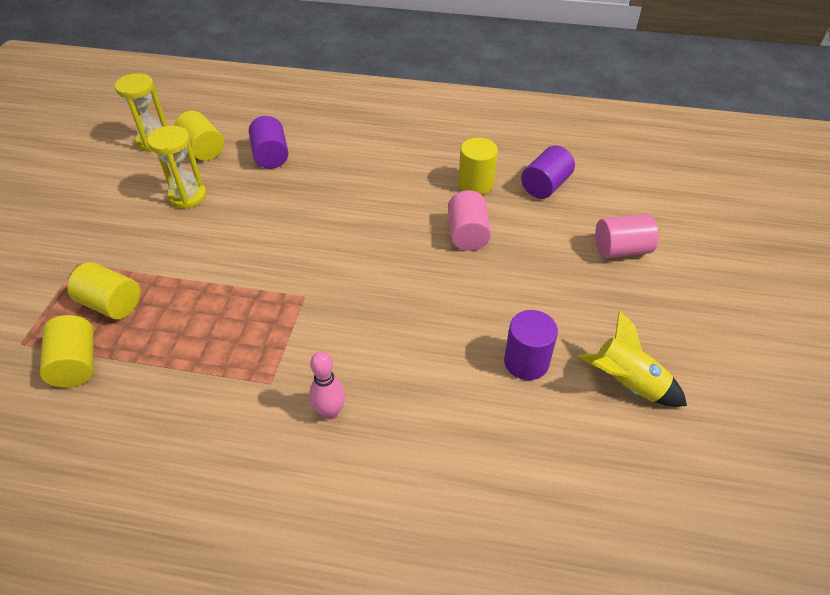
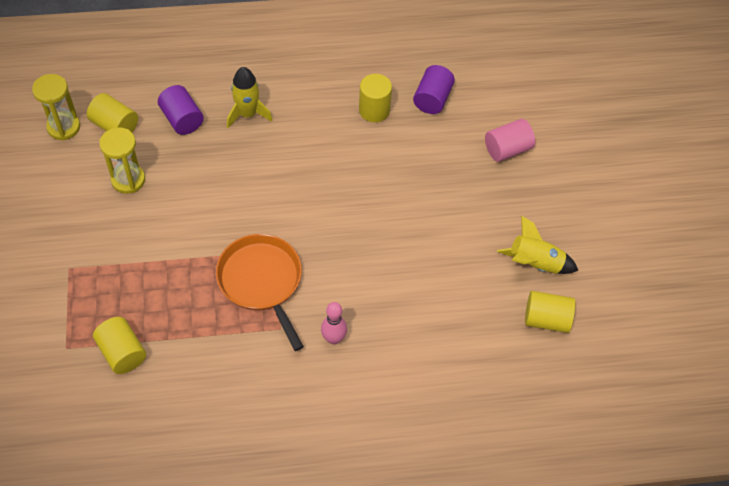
camera: 20 degrees left, 10 degrees up
(111, 304) = (120, 296): yellow cylinder -> yellow cylinder (546, 319)
(274, 325) = (261, 281): none -> orange pan
(339, 163) = (248, 114): none -> yellow rocket
(467, 234) = (383, 163): pink cylinder -> none
(526, 362) = (461, 264): purple cylinder -> none

